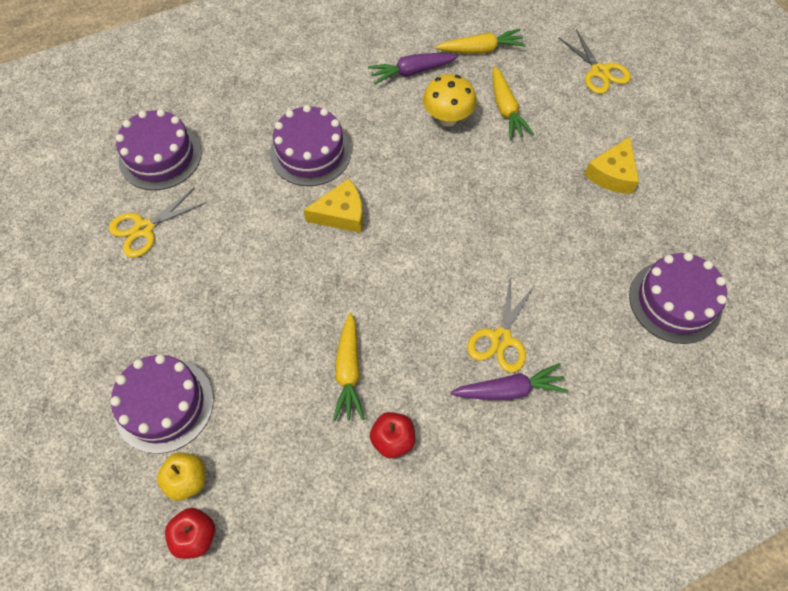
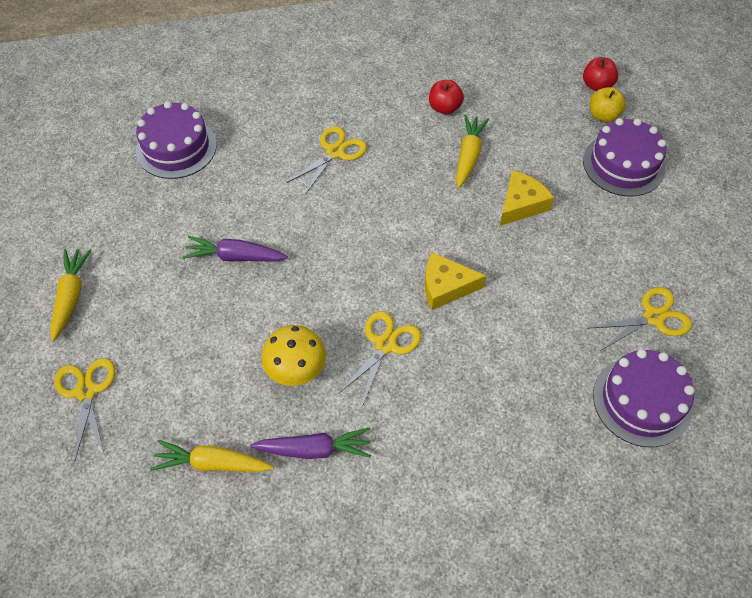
camera: 165 degrees left, 5 degrees down
(310, 152) = (465, 364): purple cake -> none
(382, 153) = (385, 344): none -> yellow scissors
(506, 109) = (224, 367): yellow carrot -> yellow carrot (71, 297)
(509, 390) = (344, 119): purple carrot -> purple carrot (235, 256)
(612, 174) = (155, 265): yellow cheese -> yellow cheese (521, 204)

